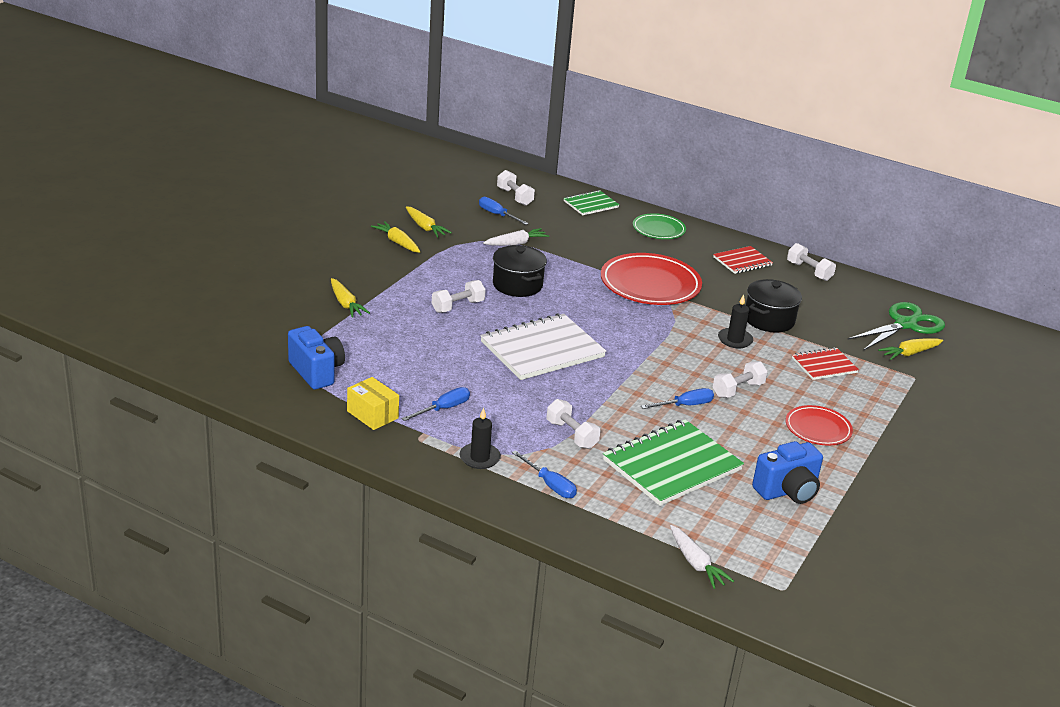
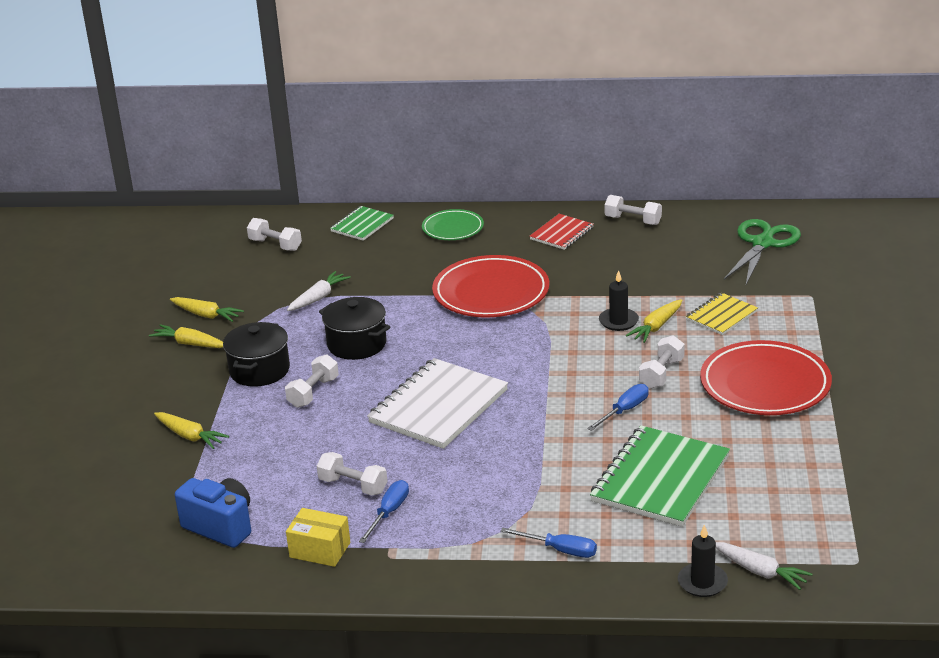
camera: 20 degrees left, 0 degrees up
(479, 458) = (468, 551): black candle -> black candle (702, 582)
(497, 215) = (273, 272): blue screwdriver -> none
(571, 434) = (539, 487): white dumbbell -> white dumbbell (353, 486)
(769, 320) = (634, 287): black pot -> black pot (259, 370)
(787, 491) = (786, 461): blue camera -> none
(818, 429) = (765, 384): red plate -> red plate, size x1.76
(824, 365) = (721, 316): red notebook -> yellow notebook
(910, 353) = (789, 272): yellow carrot -> yellow carrot (656, 327)

